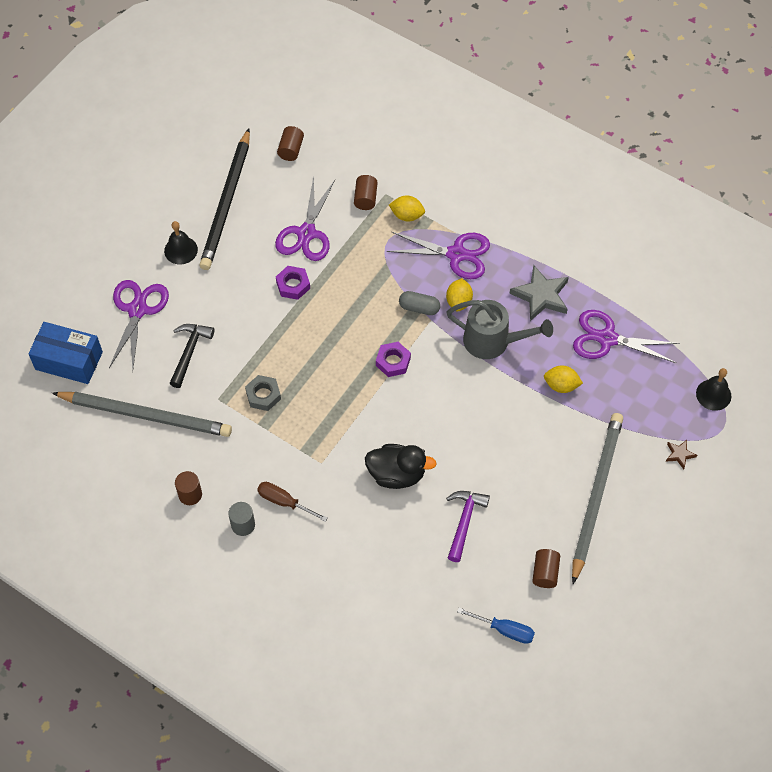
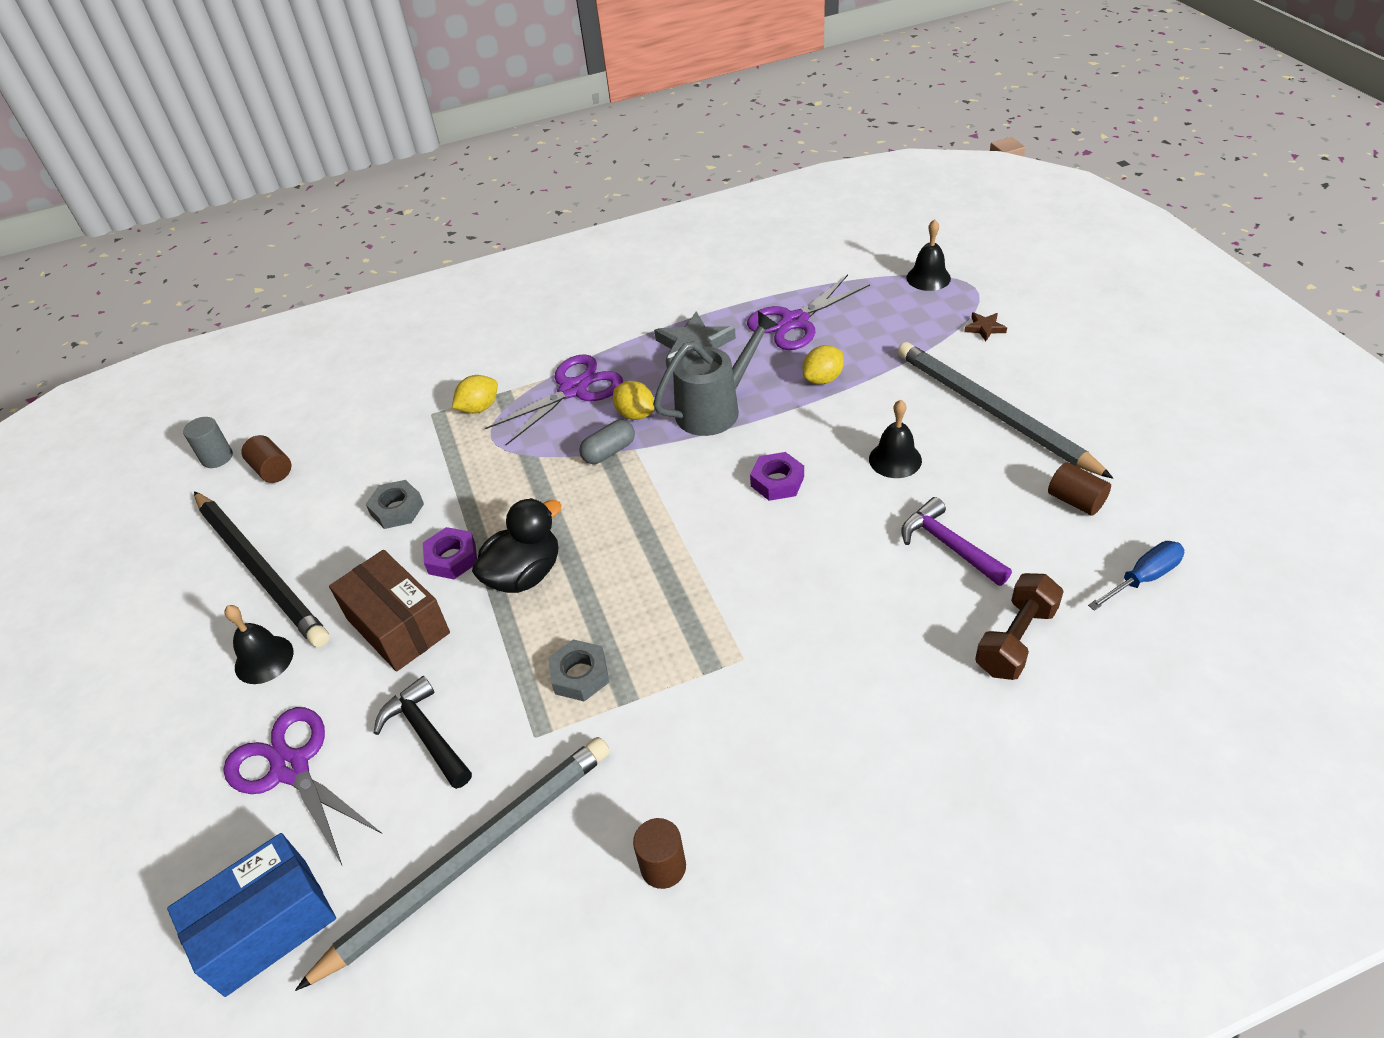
camera: 50 degrees left, 15 degrees down
(237, 293) = (398, 626): none -> brown box
(243, 525) = (773, 816): grey cylinder -> grey cylinder (217, 457)
(284, 502) = (774, 737): brown screwdriver -> none
(306, 233) = (397, 509): purple scissors -> grey nut
(365, 198) = (416, 433): brown cylinder -> none
(393, 361) = (658, 509): purple nut -> purple nut (777, 481)
(397, 474) = (826, 582): black duck -> black duck (524, 574)
(417, 584) = (1015, 640): none -> brown dumbbell
(515, 461) = (895, 459): none -> black bell

